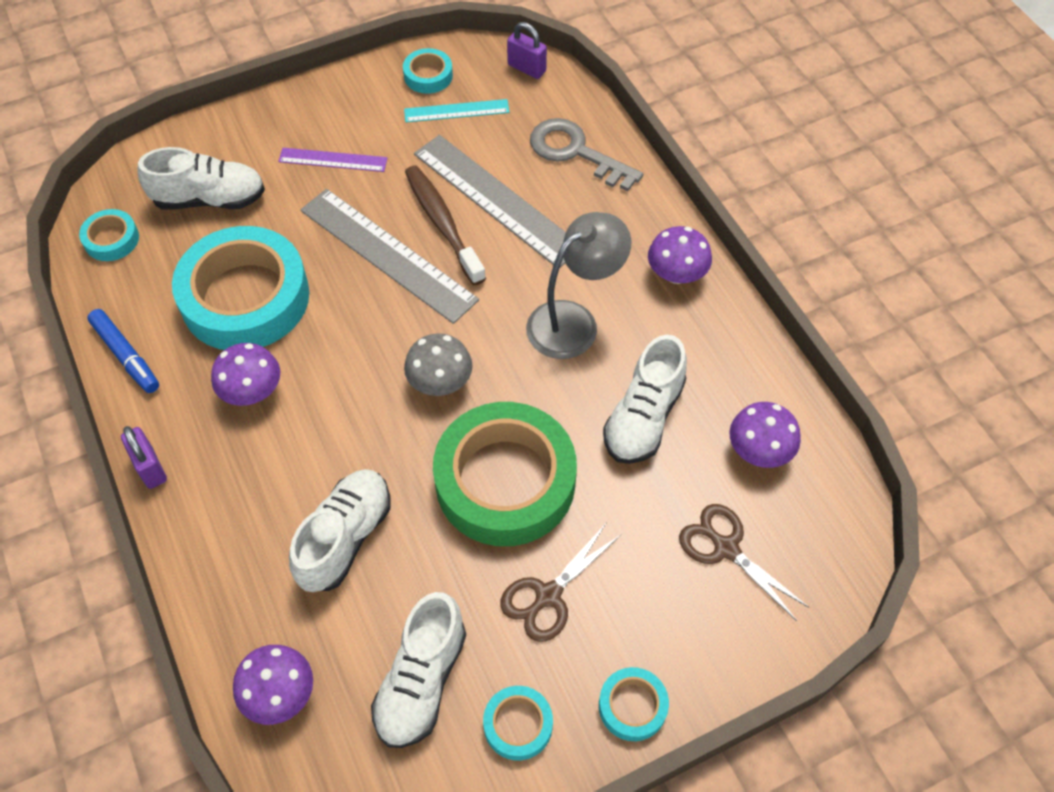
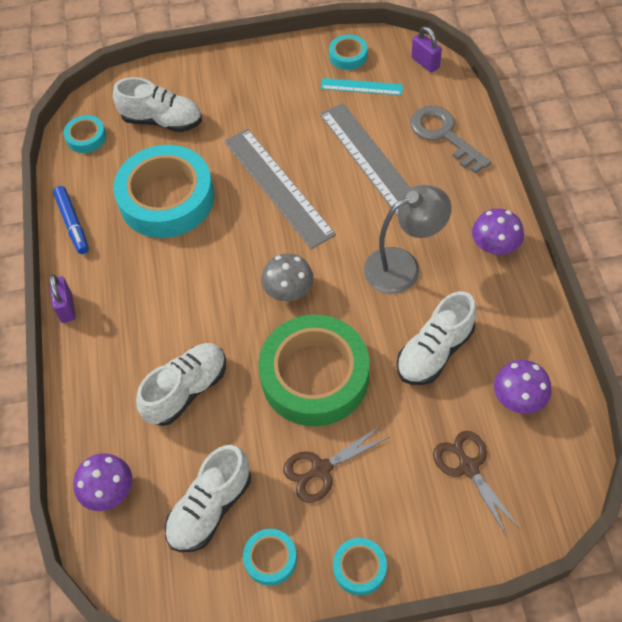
camera: 20 degrees right, 0 degrees up
(252, 391) = (152, 268): purple mushroom -> none
(333, 160) = (258, 108): purple ruler -> none
(442, 223) = (325, 171): brown toothbrush -> none

